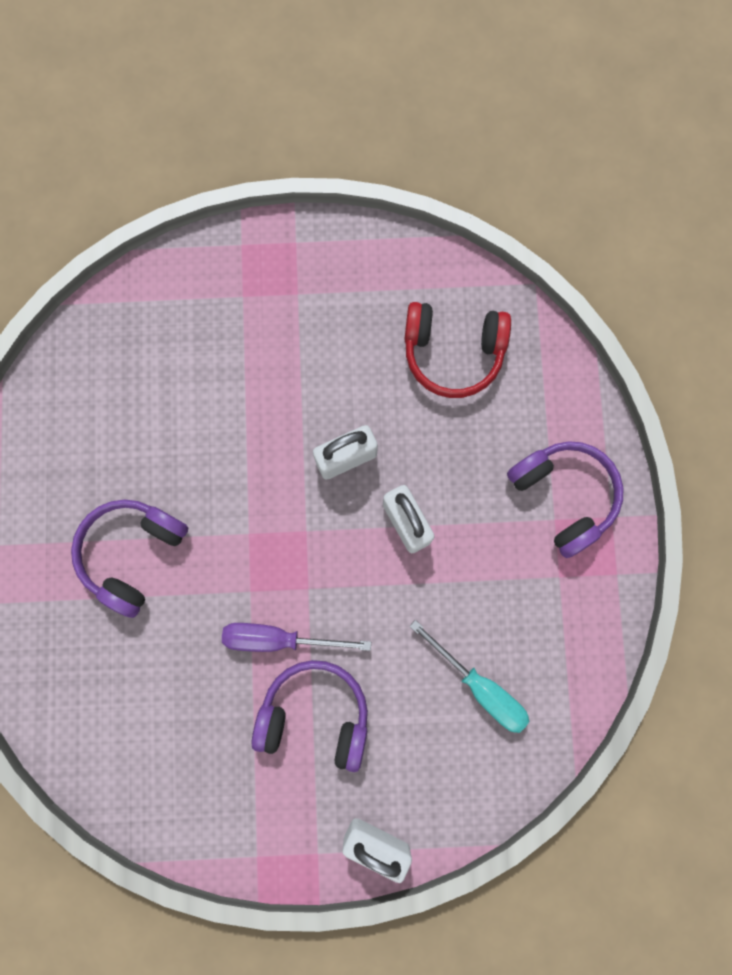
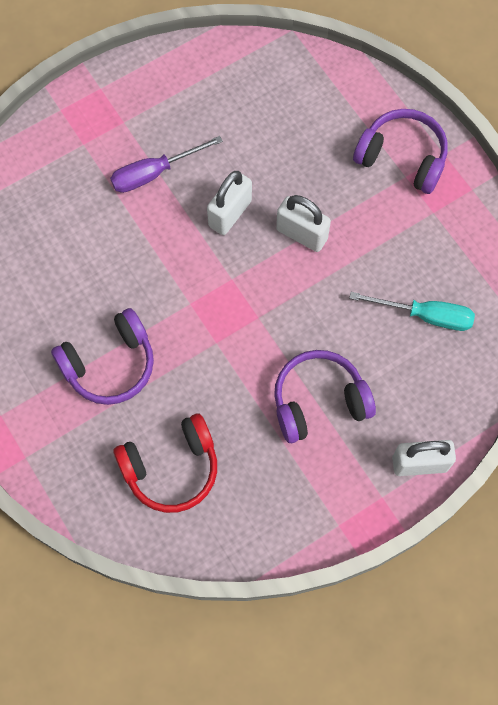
camera: 30 degrees left, 10 degrees down
(132, 554) = (110, 364): purple headphones -> purple headphones turned 120 degrees counterclockwise
(279, 638) = (258, 363): purple screwdriver -> purple screwdriver (154, 173)
(453, 353) = (263, 104): red headphones -> red headphones (171, 468)

